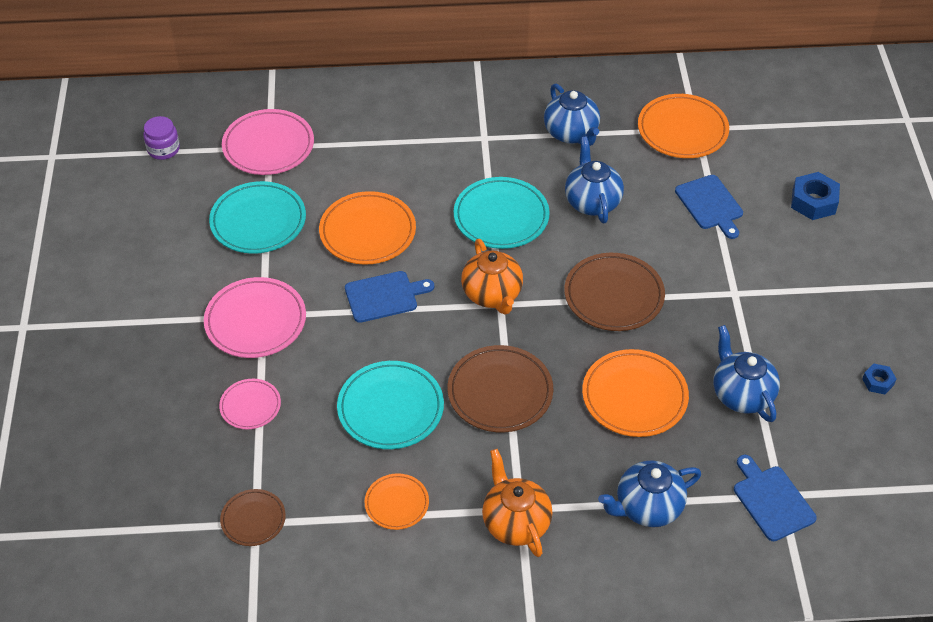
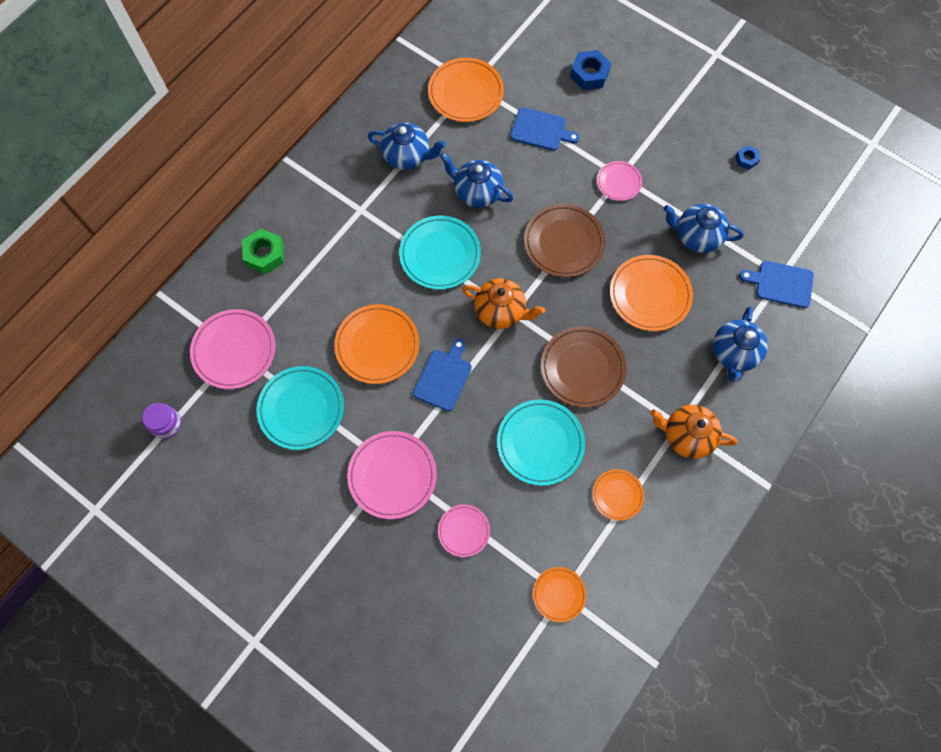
camera: 50 degrees left, 20 degrees up
(253, 519) = (559, 594): brown plate -> orange plate
(374, 107) = (265, 254): none -> green nut
(726, 296) = (618, 182): none -> pink plate

